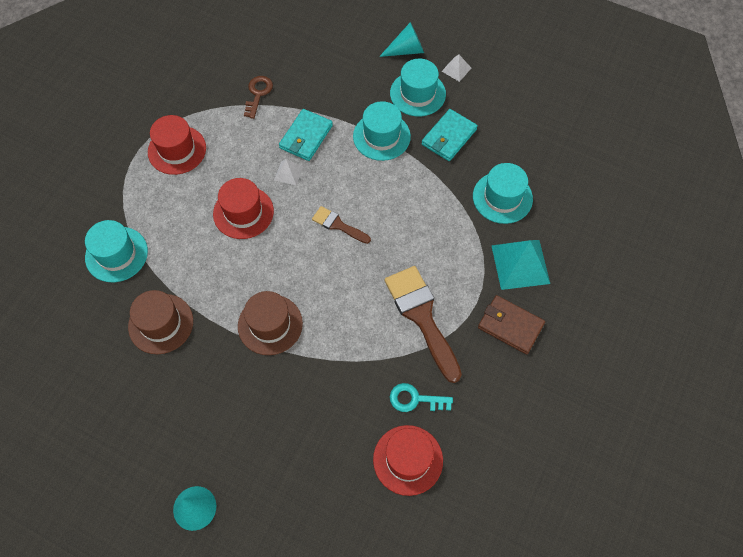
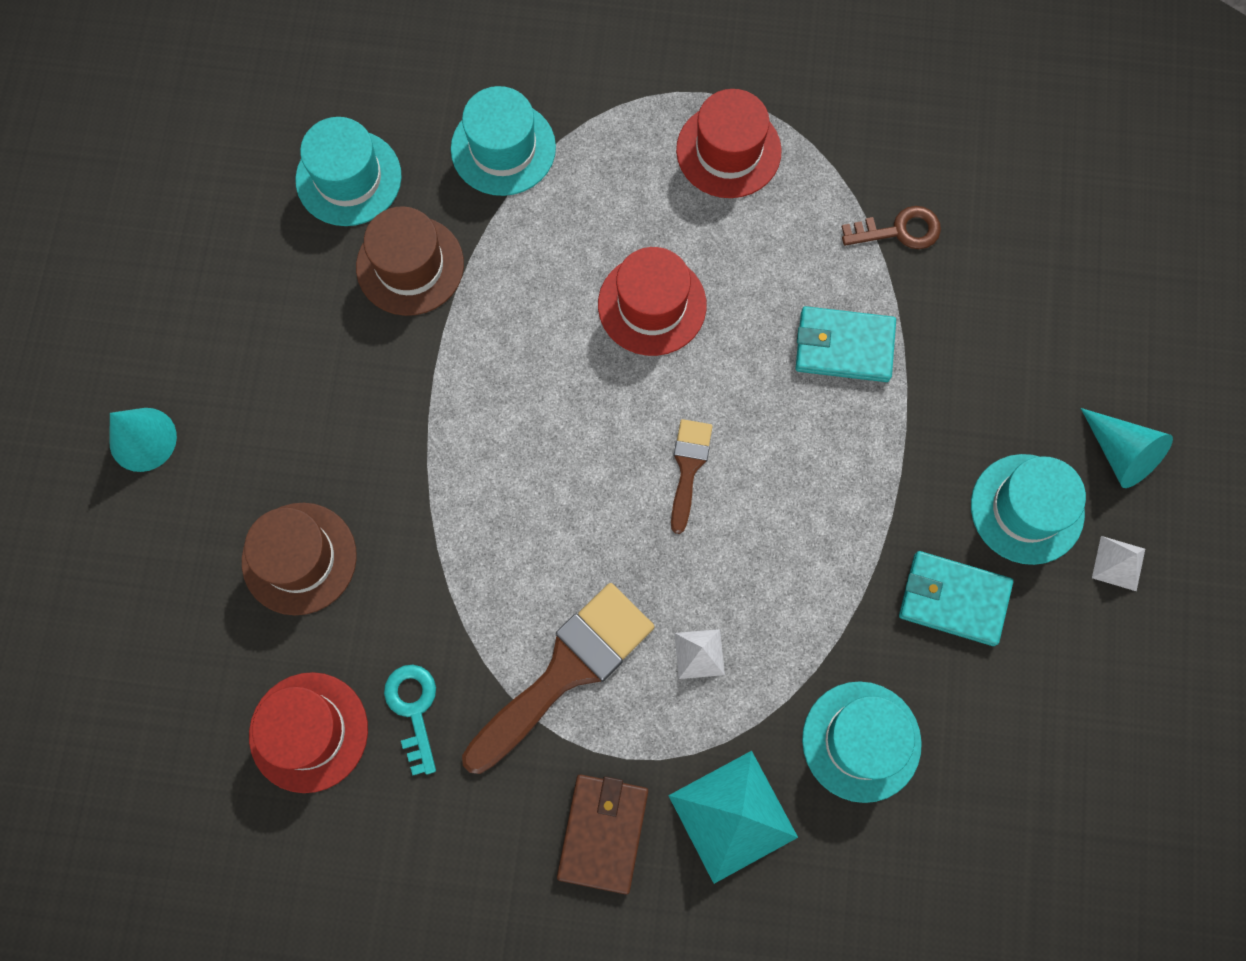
camera: 70 degrees right, 10 degrees up
(270, 324) = (465, 429): brown hat -> brown hat (299, 558)
(288, 173) = (758, 346): white pyramid -> white pyramid (699, 654)
(381, 136) = (901, 476): turquoise hat -> turquoise hat (348, 178)

